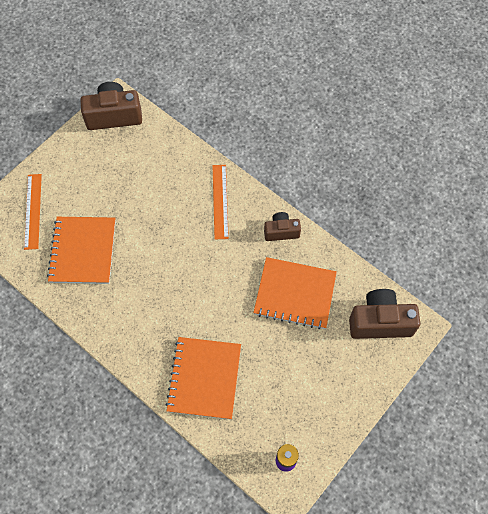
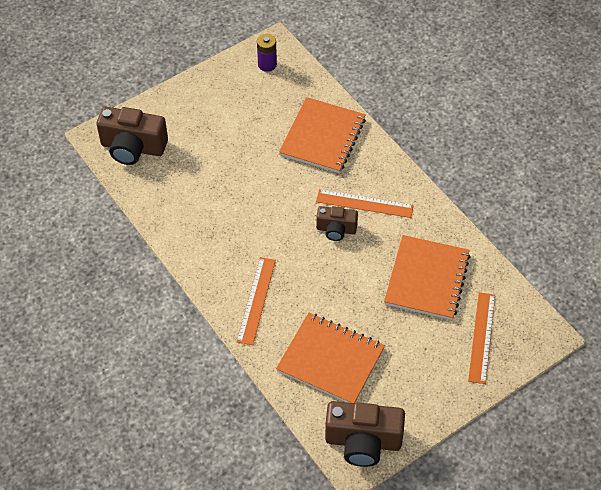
camera: 165 degrees left, 10 degrees down
(149, 312) = (364, 203): none -> orange ruler
(281, 231) = (198, 252): brown camera -> brown camera (336, 229)
(295, 294) = (207, 189): orange notebook -> orange notebook (330, 360)

